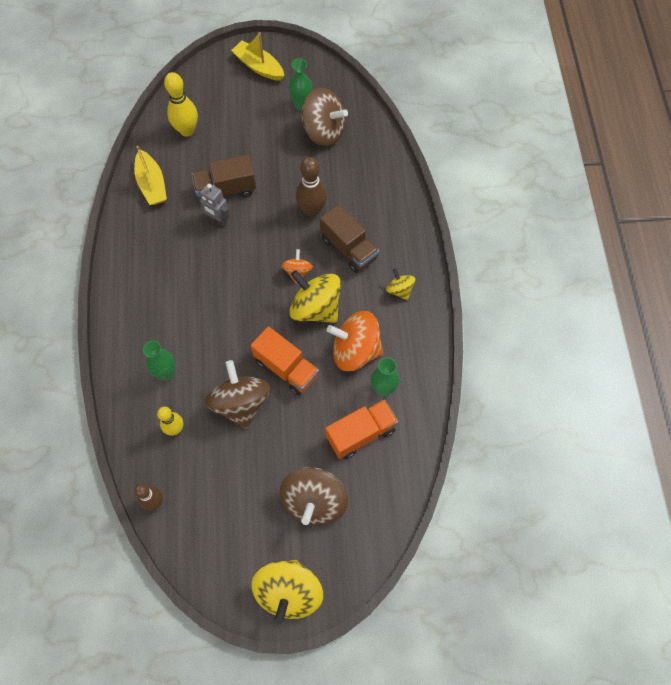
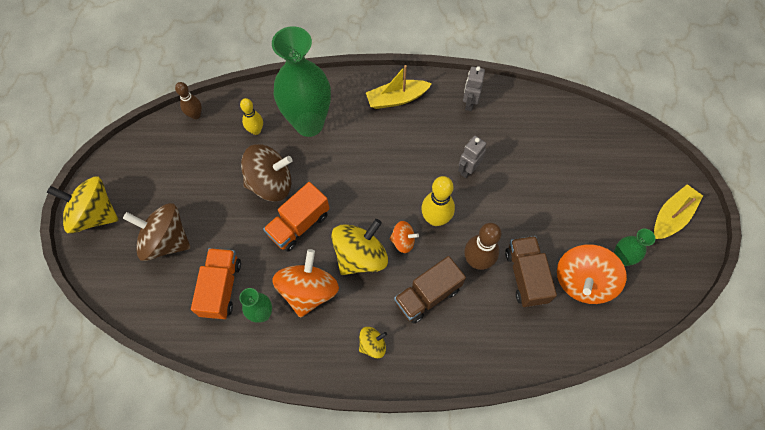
camera: 95 degrees right, 0 degrees up
(141, 221) = (469, 103): none -> grey robot
(152, 184) = (511, 112): yellow boat -> yellow boat (396, 99)
(166, 373) = (309, 124): green vase -> green vase, size x2.13
(187, 130) = (578, 143): yellow bowling pin -> yellow bowling pin (435, 219)
(226, 190) = (504, 178): brown truck -> brown truck (525, 276)
(324, 131) = (582, 281): brown spinning top -> orange spinning top
(361, 433) = (221, 288): orange truck -> orange truck turned 150 degrees counterclockwise

